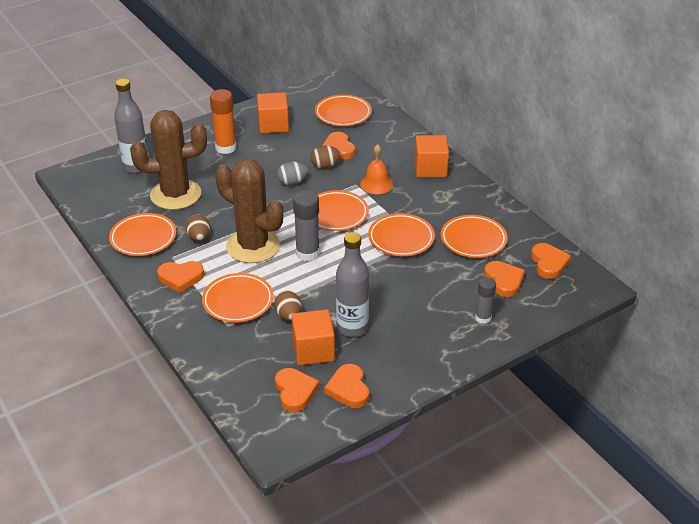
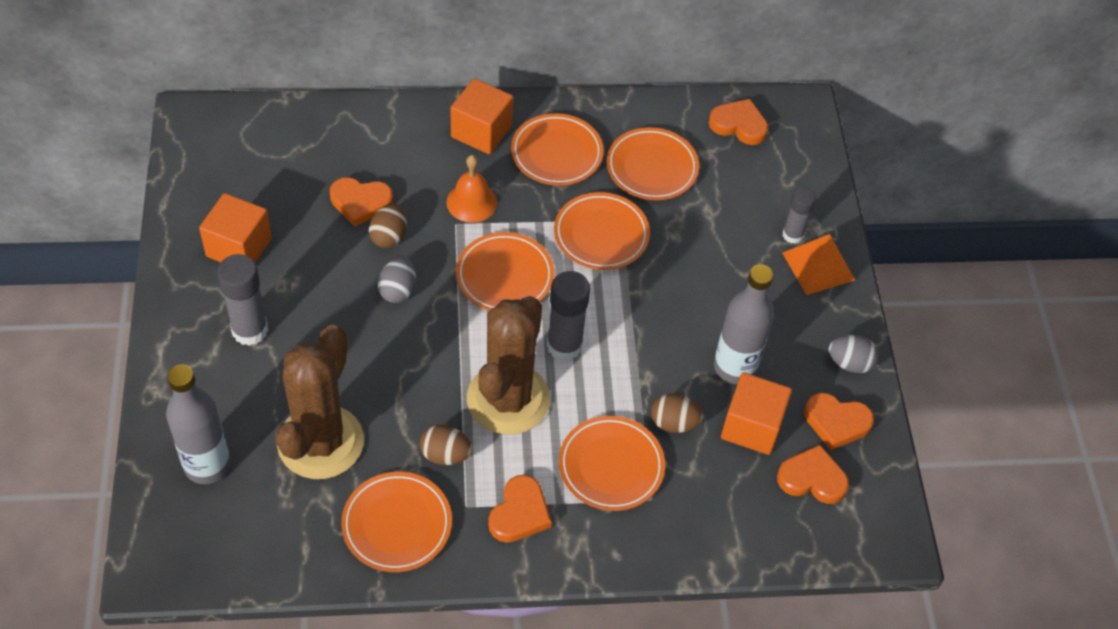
camera: 65 degrees left, 15 degrees up
(226, 148) = (250, 330): orange glue stick -> grey glue stick
(253, 246) = (508, 399): brown cactus -> brown cactus turned 45 degrees counterclockwise
(343, 114) = (279, 156): orange plate -> orange plate (556, 153)
(402, 380) = (849, 363): none -> grey egg
(469, 338) = (818, 266): none -> orange pyramid
(504, 281) = (743, 181): orange heart -> none

